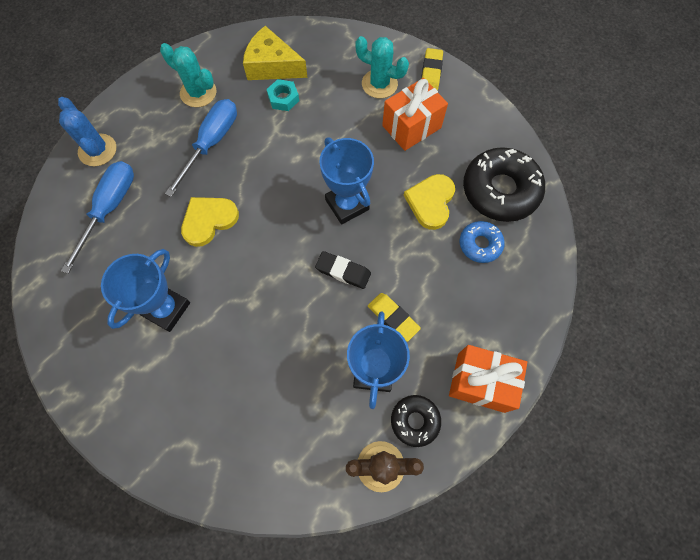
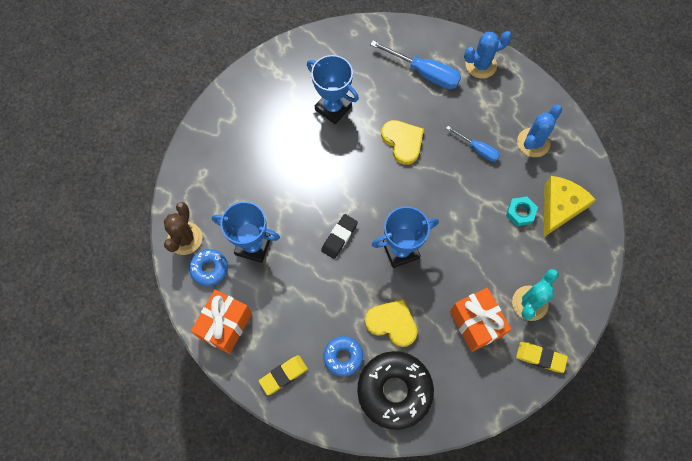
camera: 100 degrees right, 0 degrees up
(198, 93) = (533, 142): turquoise cactus -> blue cactus
(211, 143) = (477, 149): blue screwdriver -> blue screwdriver, size x0.59
(393, 318) = (292, 269): yellow eraser -> yellow eraser (283, 375)
(415, 421) = (209, 269): black donut -> blue donut

